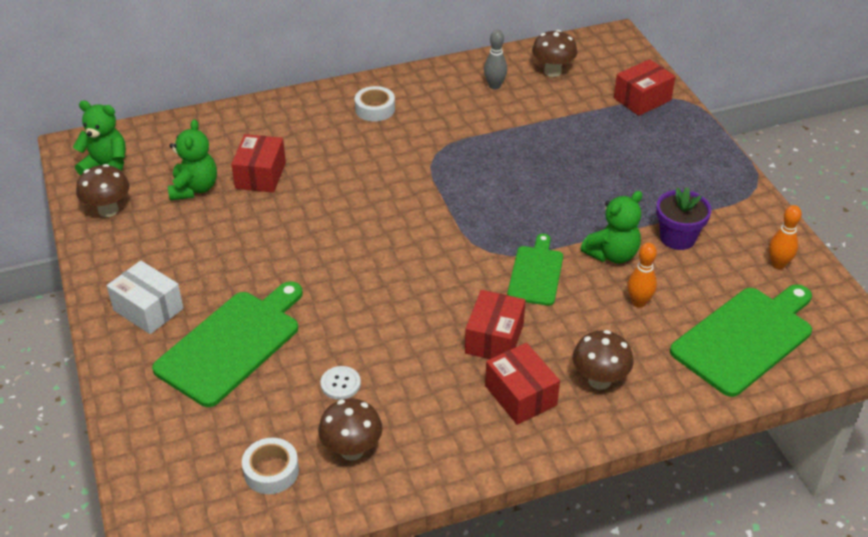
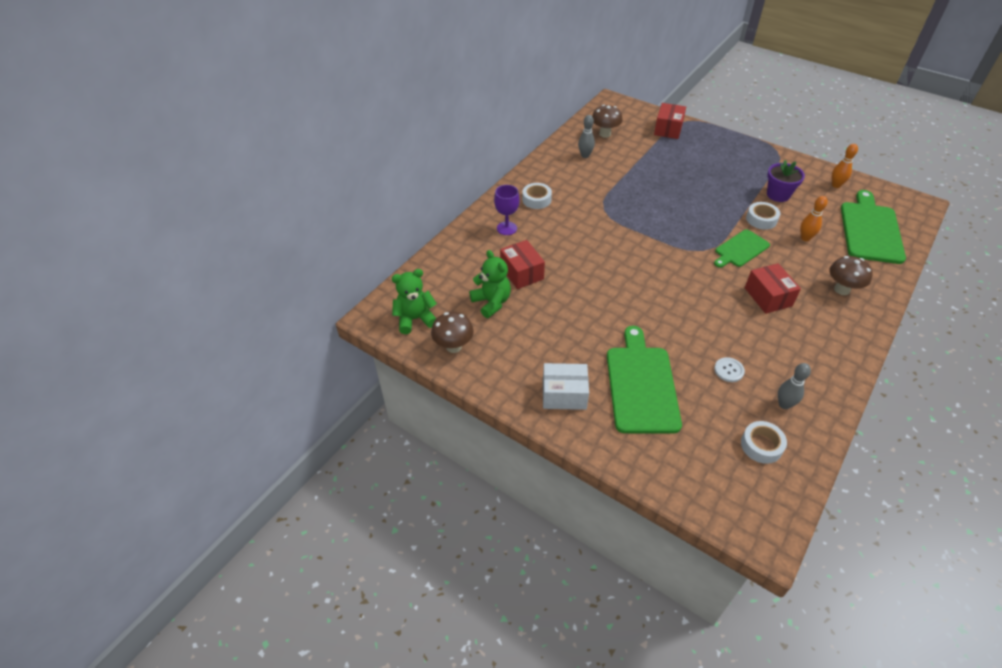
camera: 35 degrees left, 5 degrees up
(304, 124) = (506, 228): none -> purple goblet
(352, 450) = (784, 404): brown mushroom -> grey bowling pin
(520, 395) = (819, 320): red box -> none
(536, 273) = (740, 249): green cutting board -> green cutting board turned 105 degrees counterclockwise
(612, 254) = (761, 219): green teddy bear -> white tape

